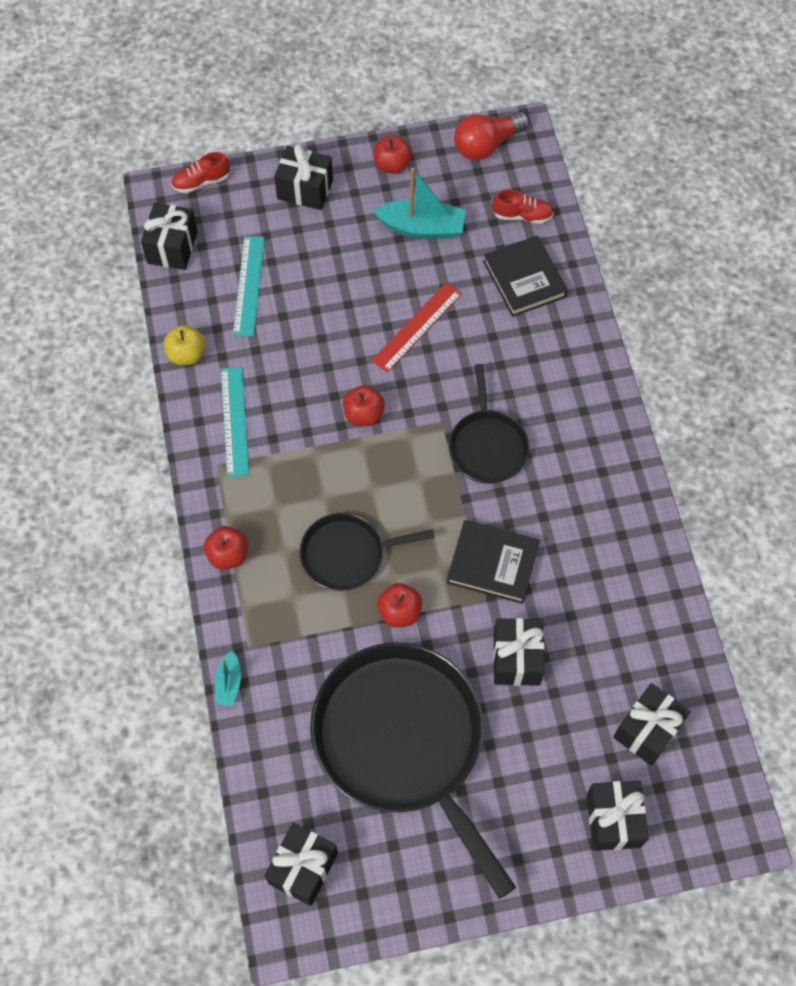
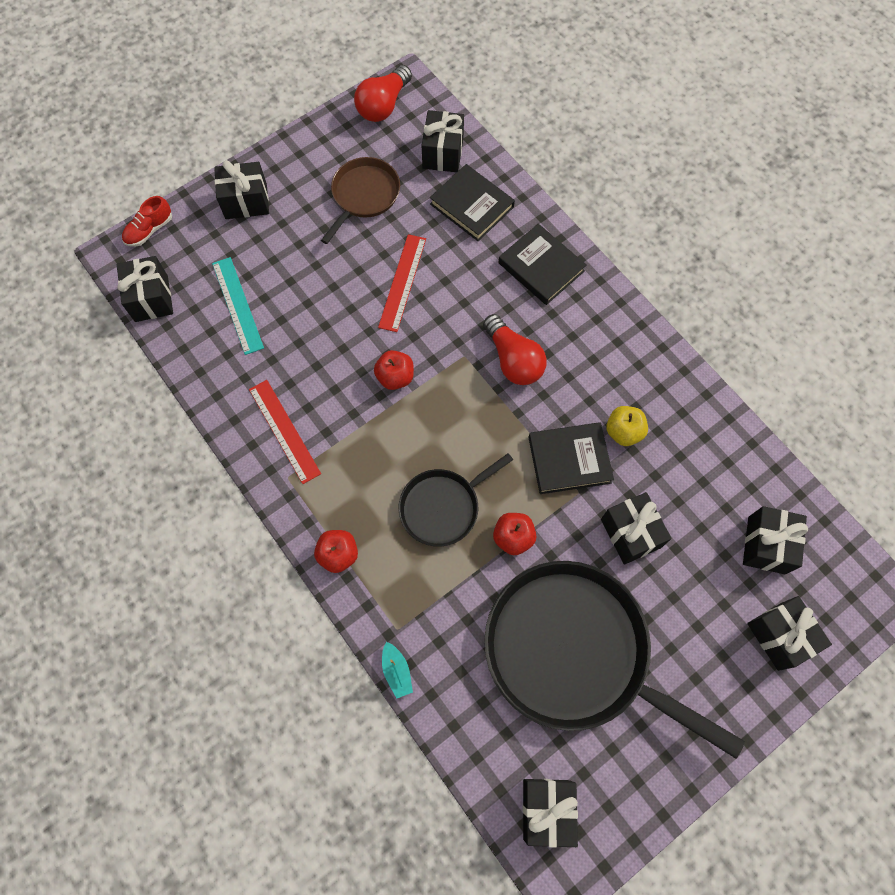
camera: 25 degrees left, 5 degrees up
(187, 355) = (212, 389): yellow apple -> yellow apple (623, 432)
(234, 421) = (284, 431): turquoise ruler -> red ruler
(392, 165) = (311, 152): red apple -> none
(422, 227) = (364, 195): turquoise boat -> brown pan
(487, 446) = (513, 360): black pan -> red light bulb
(522, 216) = (443, 153): red shoe -> black gift
(563, 367) = (541, 267): none -> black book

